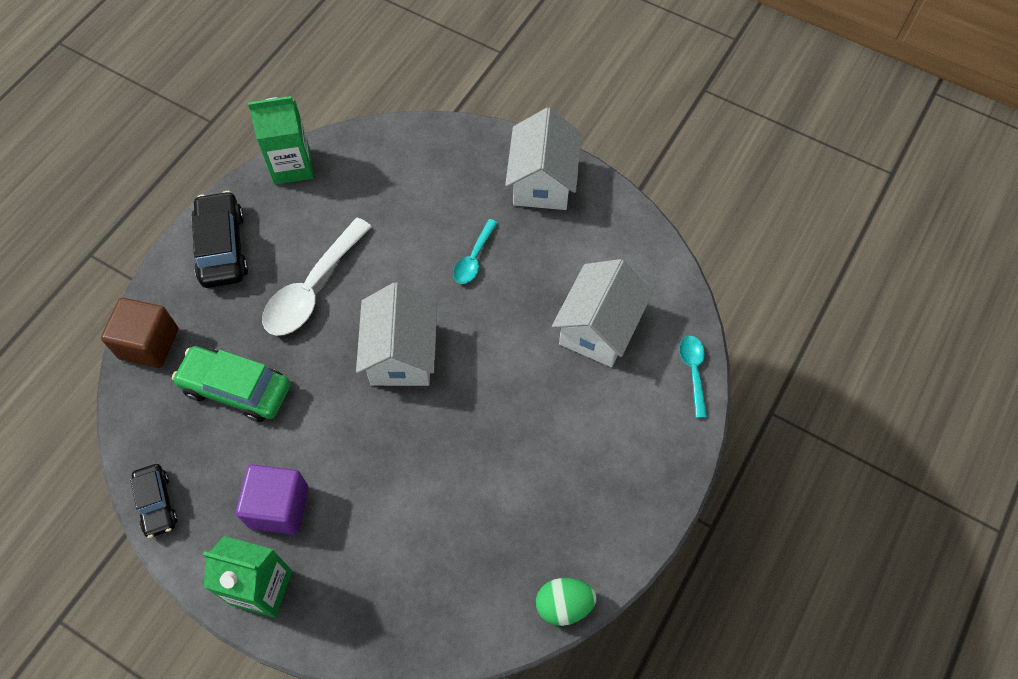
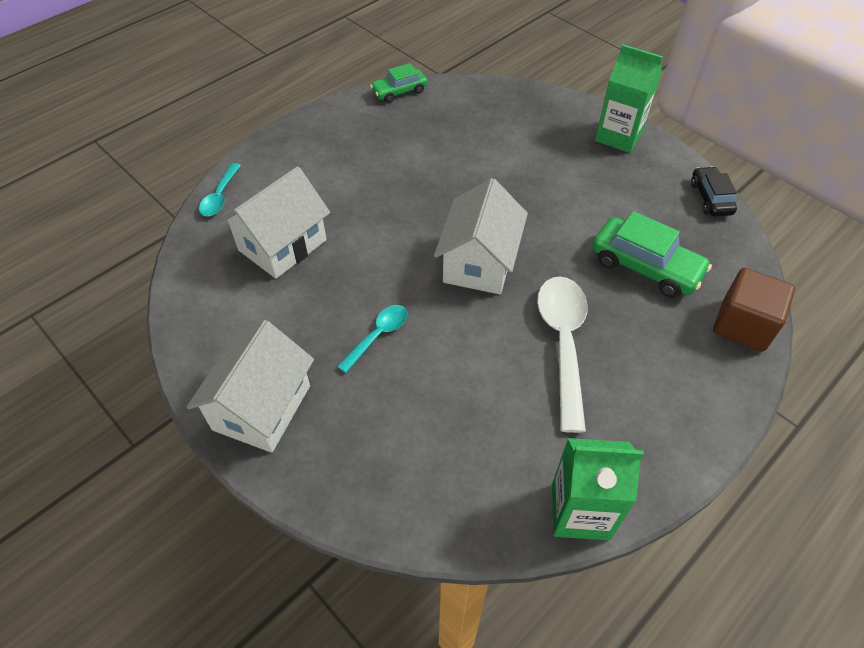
camera: 165 degrees left, 10 degrees down
(222, 247) = (671, 414): black car -> none
(279, 507) = (604, 177): purple cube -> none
(313, 288) = (563, 343): white spoon -> white spoon turned 45 degrees counterclockwise
(564, 605) = (399, 91): green egg -> green car

